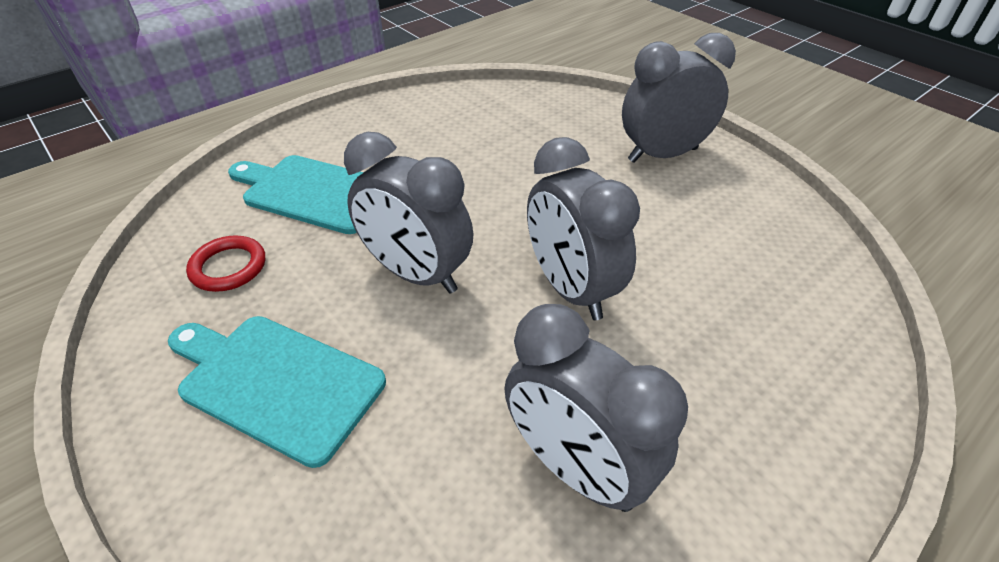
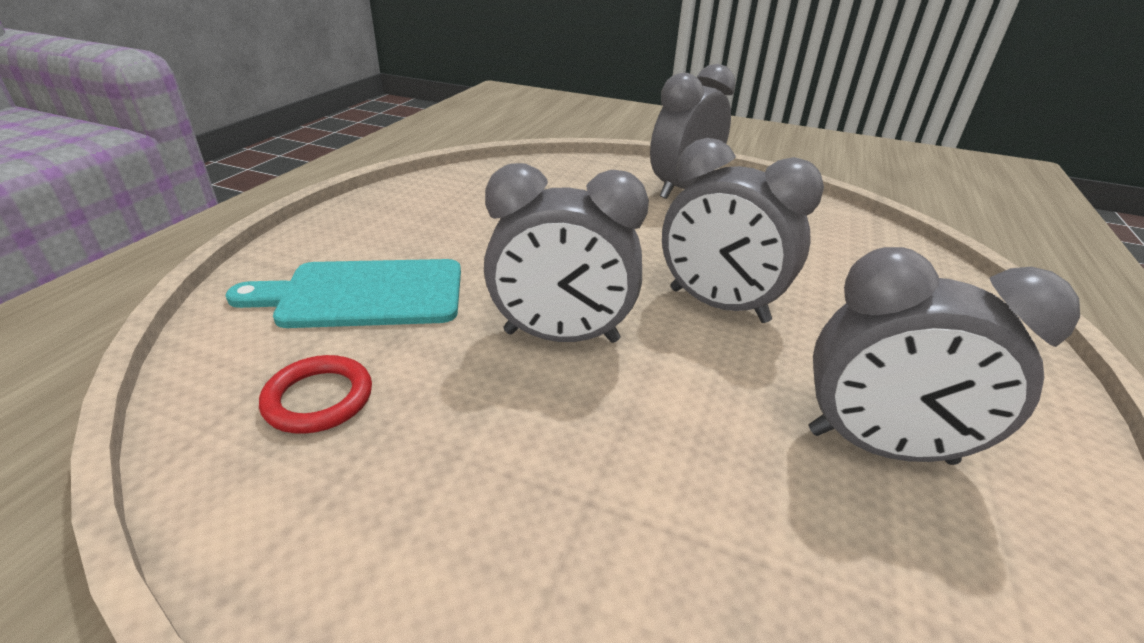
camera: 30 degrees left, 10 degrees down
(275, 383) = (504, 499): turquoise cutting board -> none

